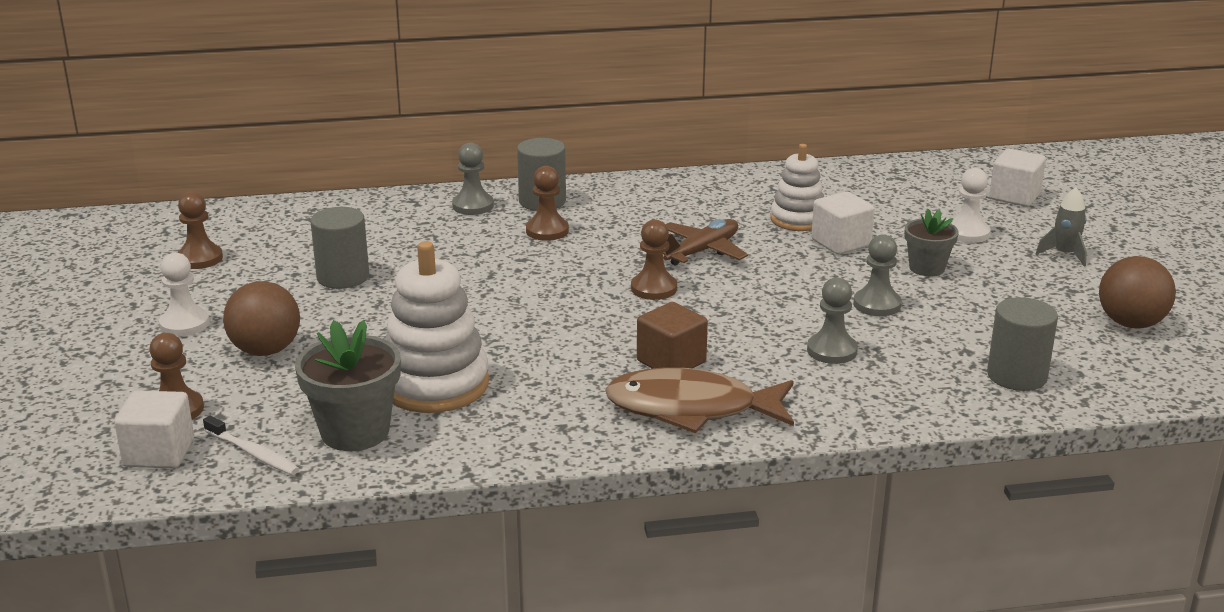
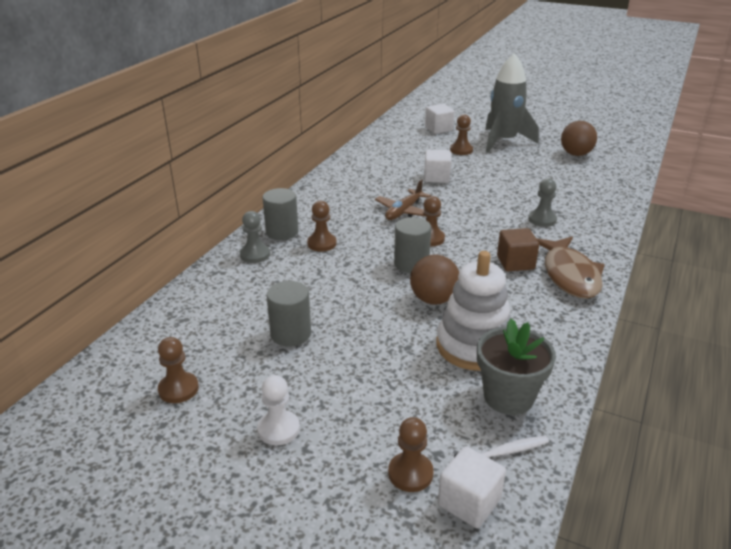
camera: 55 degrees left, 5 degrees up
(266, 350) = (361, 401): brown ball -> brown ball (433, 299)
(691, 409) = (569, 275): brown fish -> brown fish turned 45 degrees counterclockwise
(702, 251) = (403, 211): brown plane -> brown plane turned 135 degrees counterclockwise
(798, 219) = (399, 177): white stacking toy -> none
(877, 304) = (507, 193): grey pawn -> none
(927, 268) = (484, 170): grey flower pot -> none
(967, 233) = (461, 150): white pawn -> brown pawn
(1017, 376) = (600, 191): grey cylinder -> grey cylinder (411, 264)
(1064, 254) = (503, 141): grey rocket -> grey rocket, size x2.37

